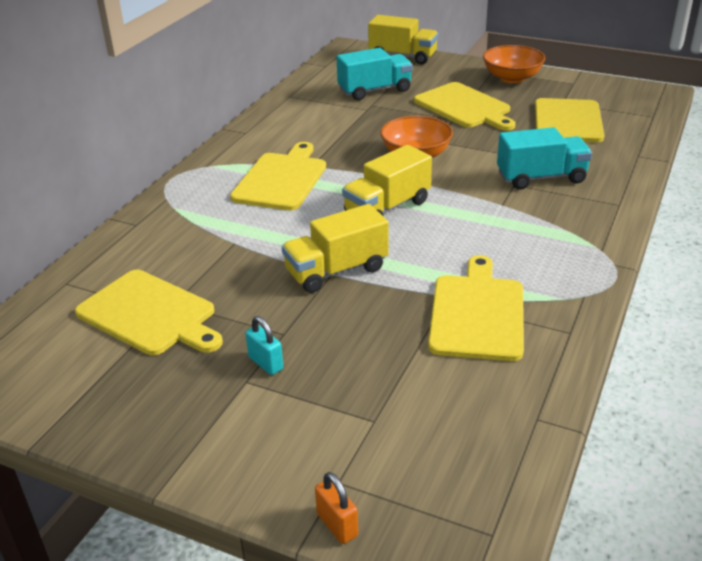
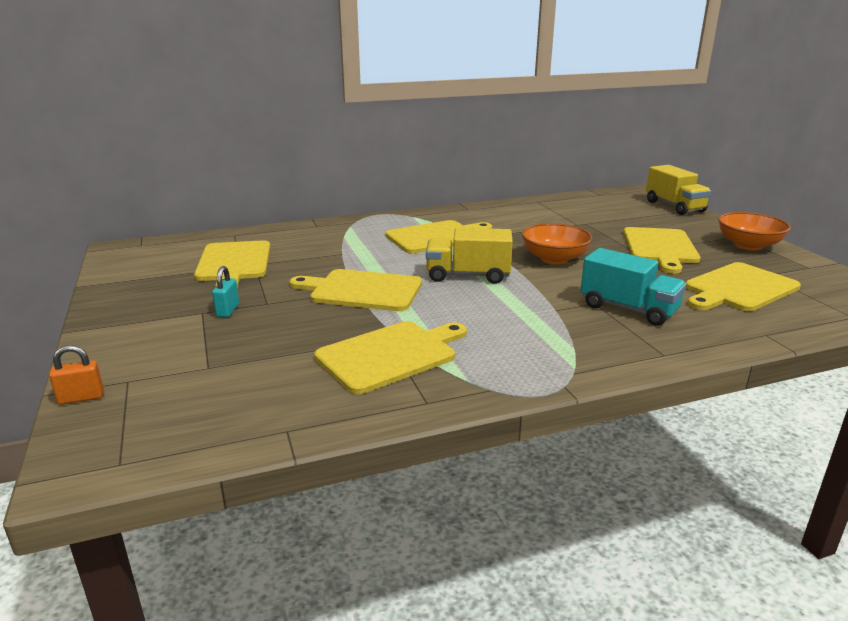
camera: 45 degrees right, 10 degrees down
(336, 271) = (362, 290): yellow truck -> yellow cutting board
(337, 525) = (81, 398): orange padlock -> orange padlock turned 60 degrees clockwise
(375, 90) = (606, 217): turquoise truck -> none

